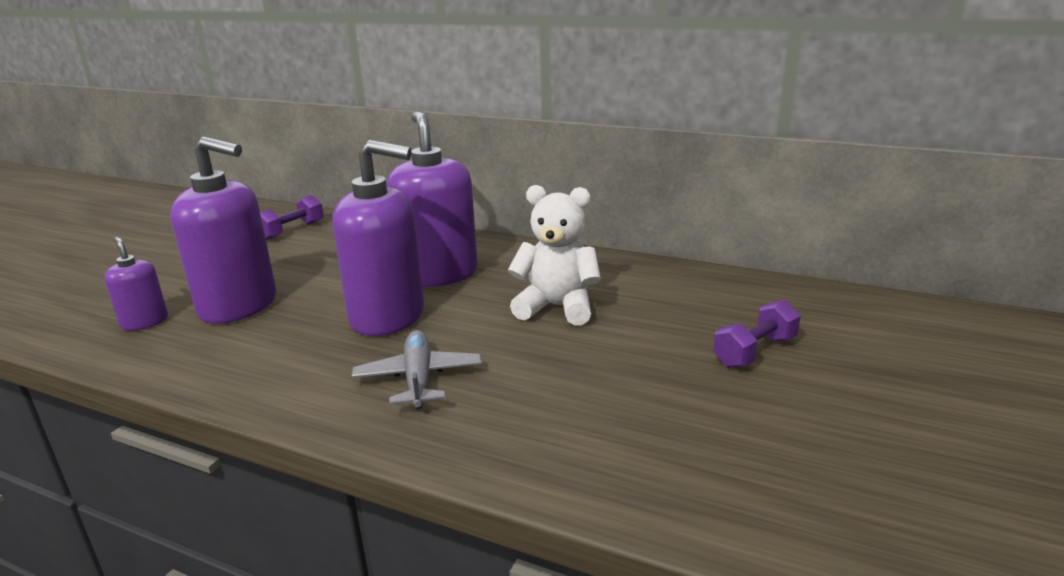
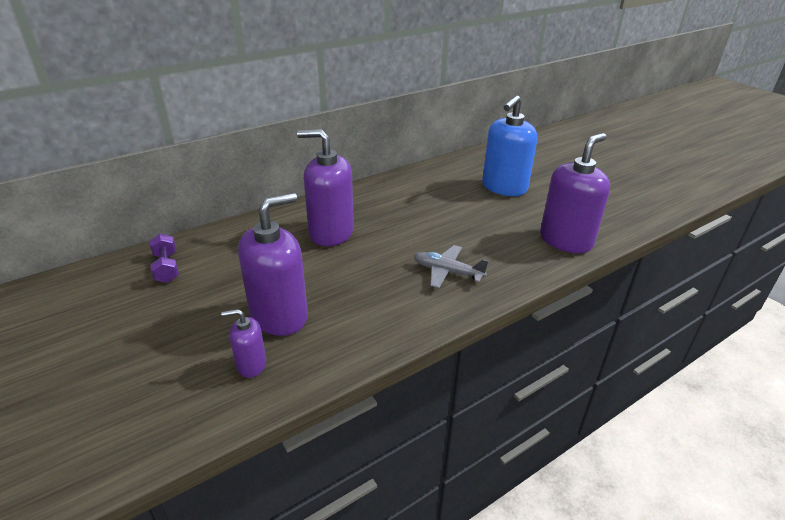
camera: 60 degrees left, 10 degrees up
(388, 317) = (367, 263): purple soap dispenser -> purple soap dispenser (566, 240)
(557, 307) = (416, 213): white teddy bear -> none
(754, 351) = (504, 187): purple dumbbell -> blue soap dispenser

